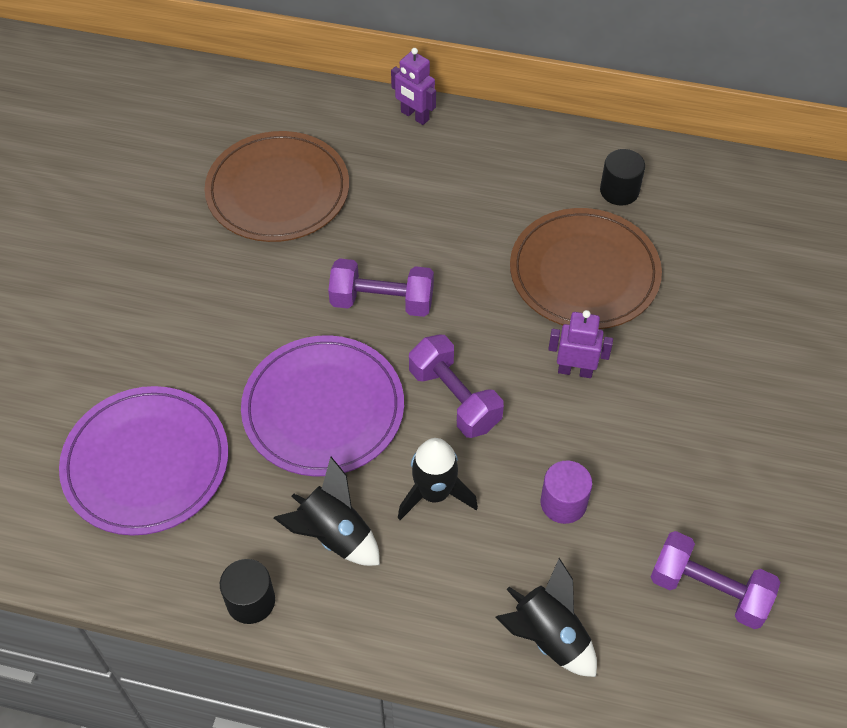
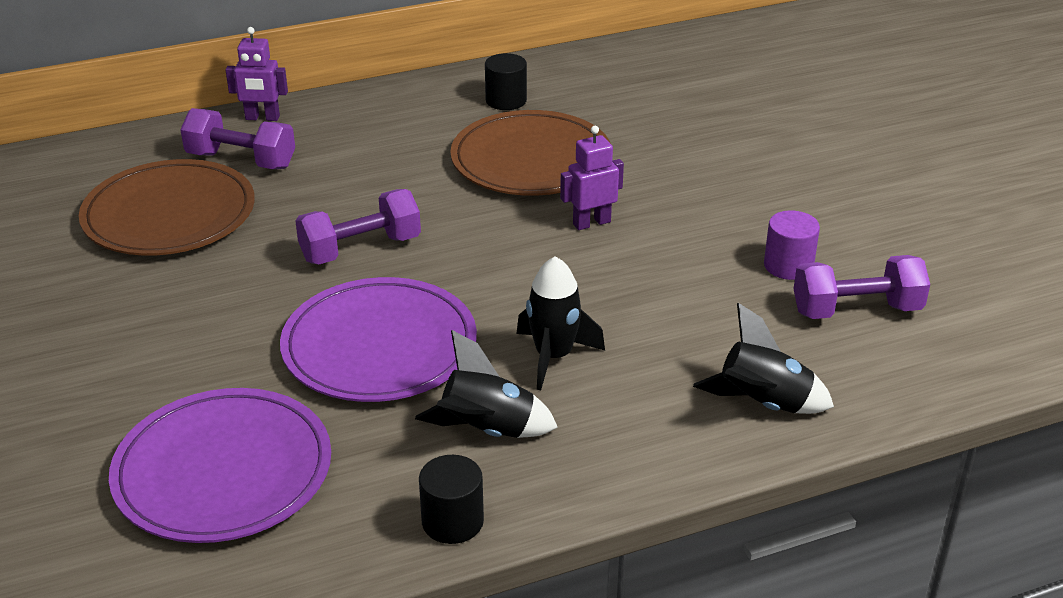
camera: 35 degrees left, 20 degrees down
(454, 398) = (502, 285): purple dumbbell -> purple dumbbell (241, 160)
(563, 503) = (676, 310): purple cylinder -> purple cylinder (788, 266)

